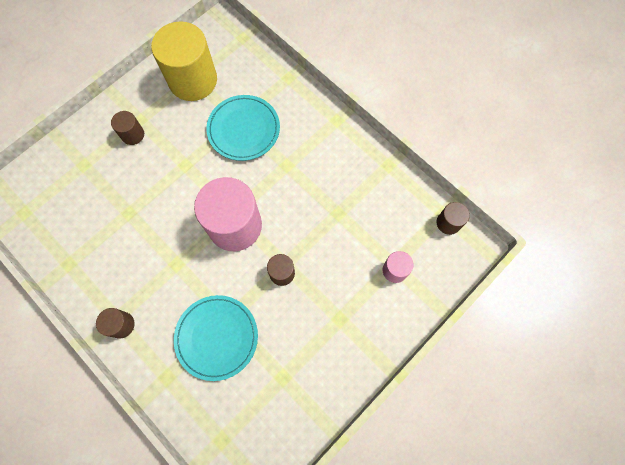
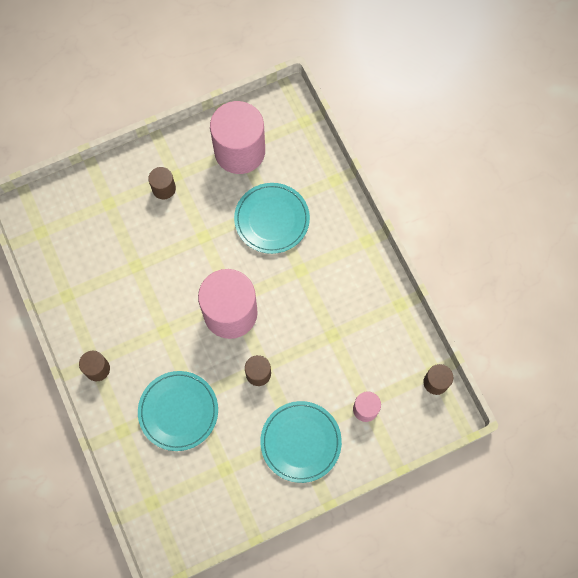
camera: 20 degrees right, 0 degrees up
(193, 80) = (239, 151): yellow cylinder -> pink cylinder
(346, 324) = (300, 442): none -> turquoise plate

